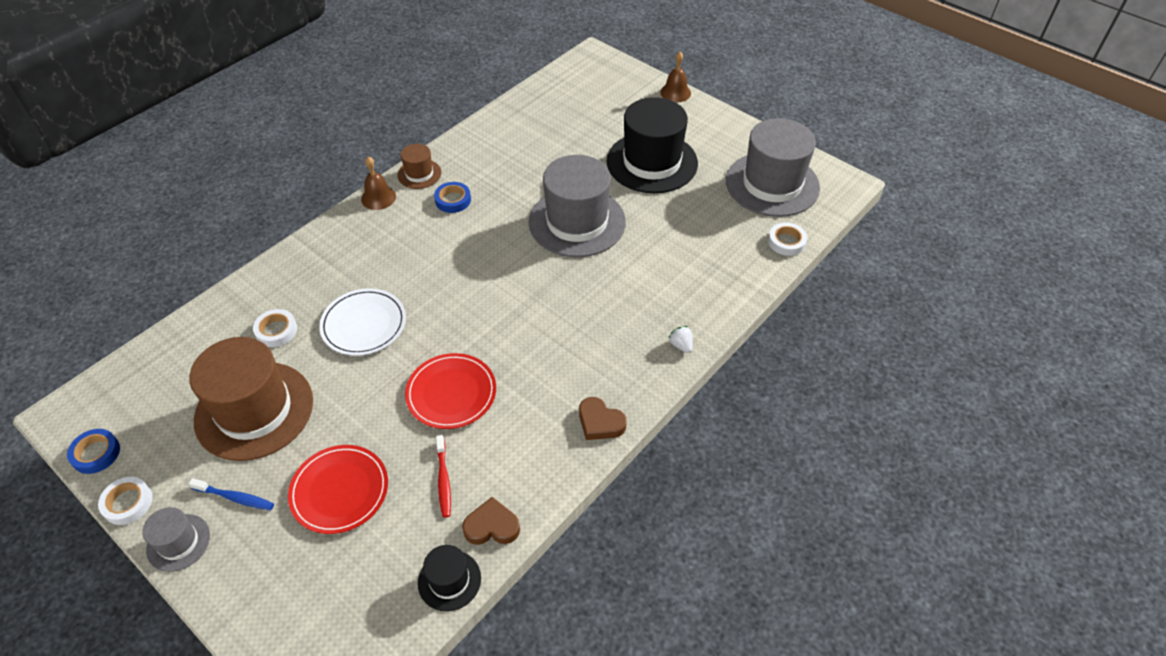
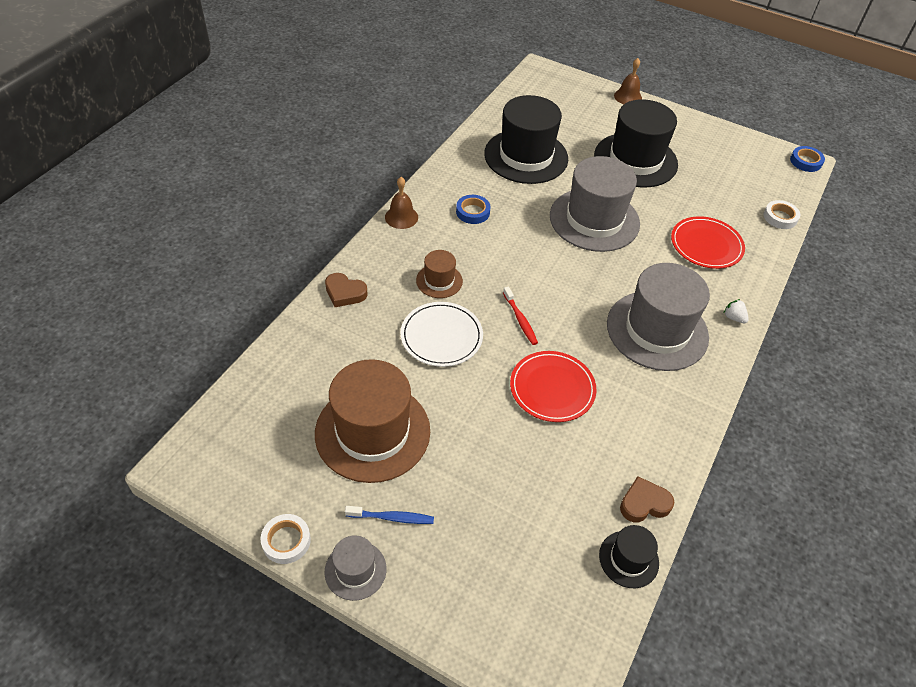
camera: 15 degrees left, 0 degrees up
(96, 453) = (231, 498): blue tape -> blue tape (805, 161)
(276, 331) = (359, 353): white tape -> none
(339, 491) = (490, 494): red plate -> red plate (706, 245)
(419, 174) = (430, 191): brown hat -> brown hat (439, 281)
(443, 480) = (581, 469): red toothbrush -> red toothbrush (520, 320)
(535, 147) = (526, 156): none -> black hat
(600, 422) = (696, 395): brown heart -> brown heart (345, 293)
(772, 184) = (745, 169): grey hat -> grey hat (657, 330)

